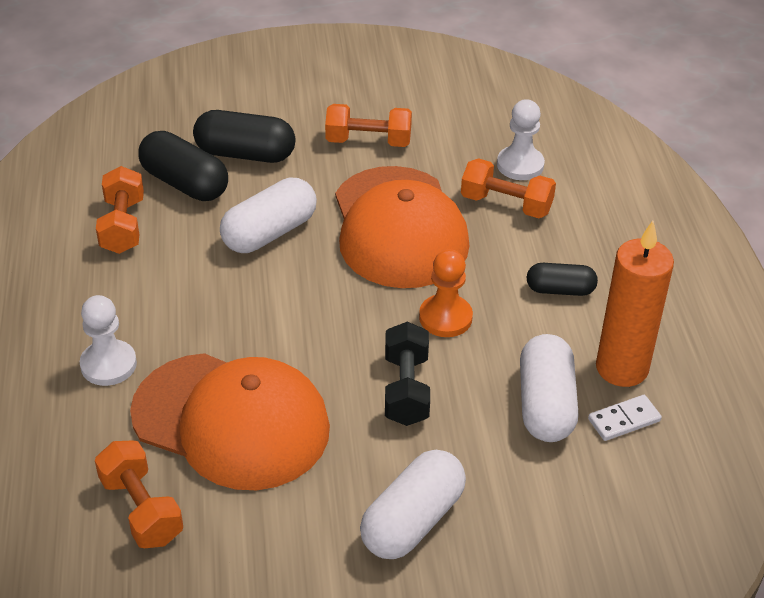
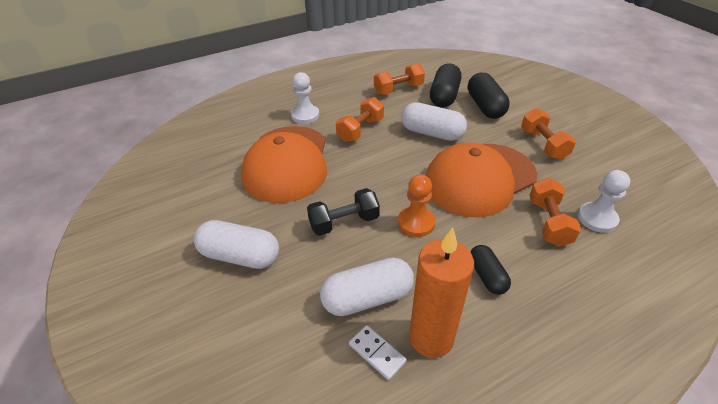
camera: 70 degrees right, 0 degrees up
(141, 509) = (219, 154): orange dumbbell -> orange dumbbell (360, 130)

